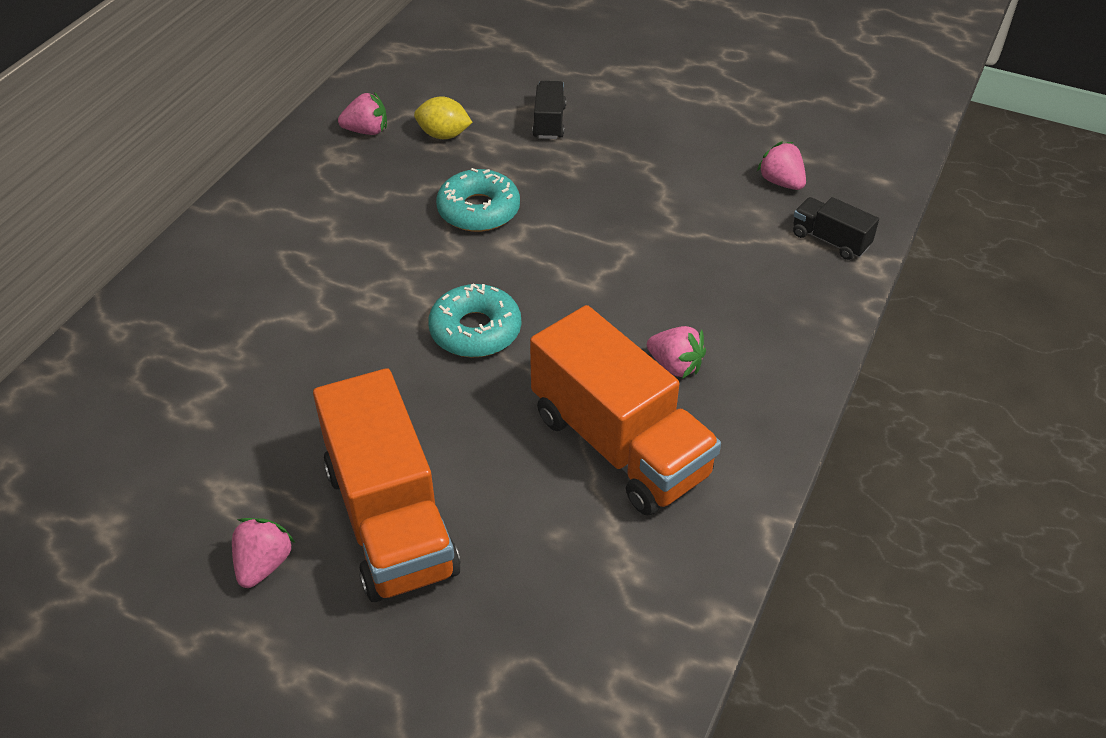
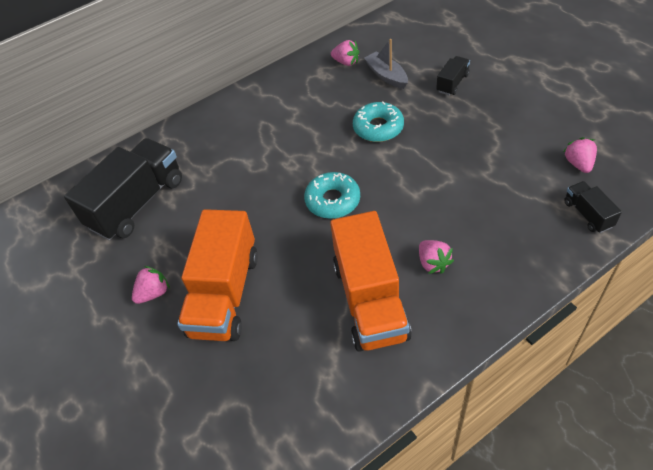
camera: 35 degrees right, 5 degrees up
(135, 441) = (137, 203): none -> black truck
(443, 135) = (386, 75): yellow lemon -> grey boat

